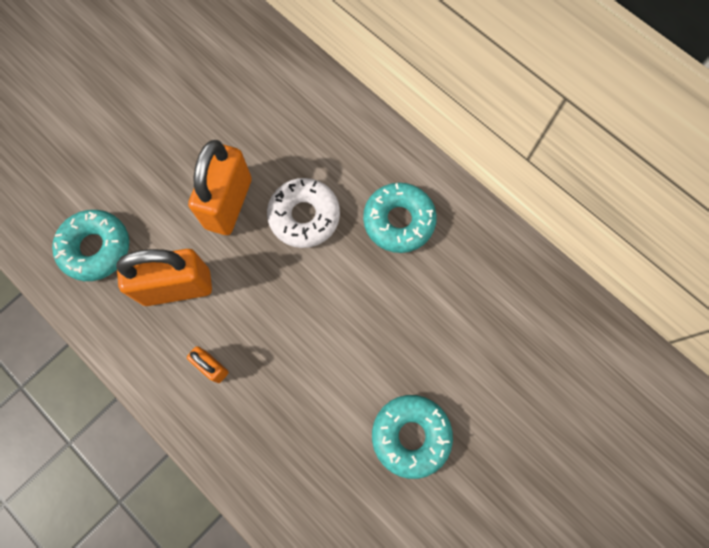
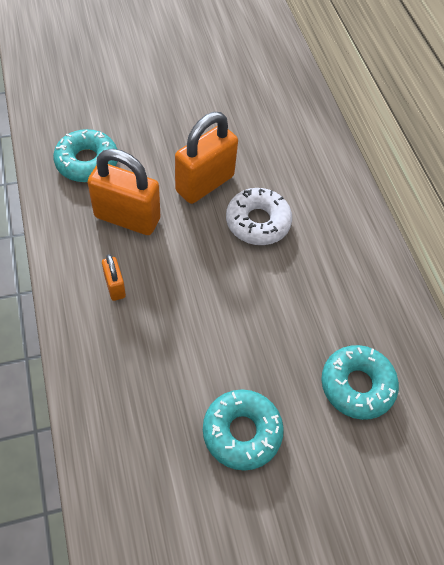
camera: 25 degrees right, 15 degrees down
(399, 221) = (333, 265): turquoise donut -> turquoise donut (357, 385)

